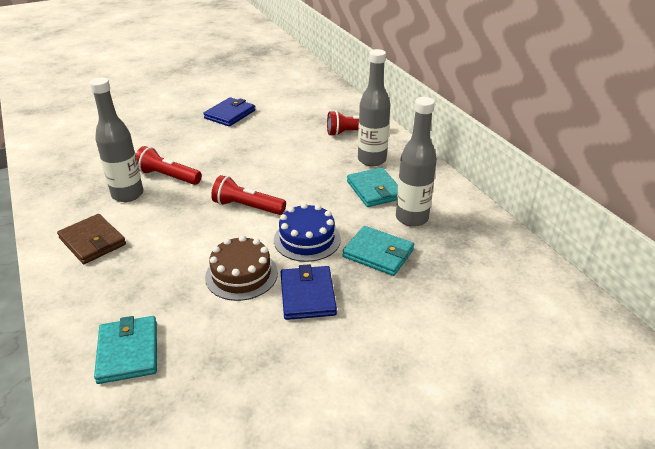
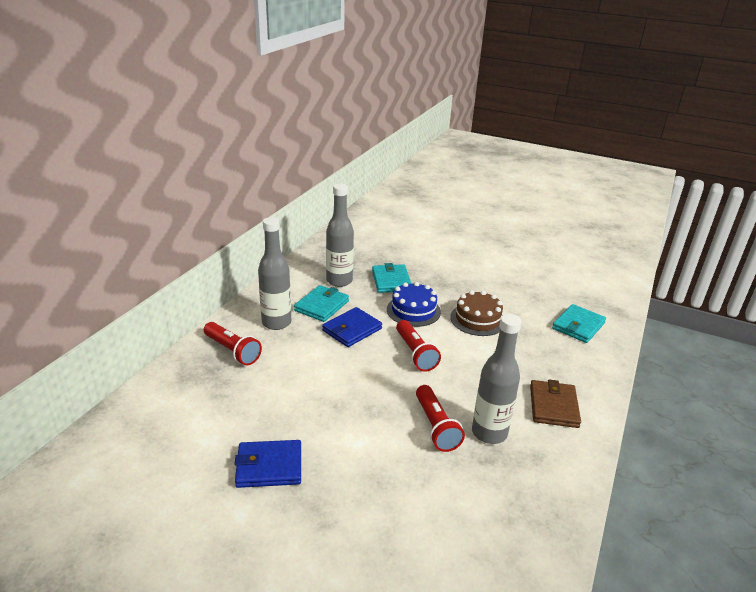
camera: 130 degrees left, 5 degrees down
(307, 295) = (457, 290): blue wallet -> blue wallet (352, 329)

